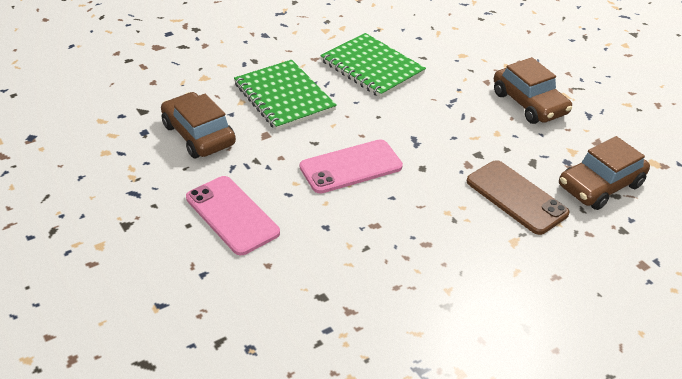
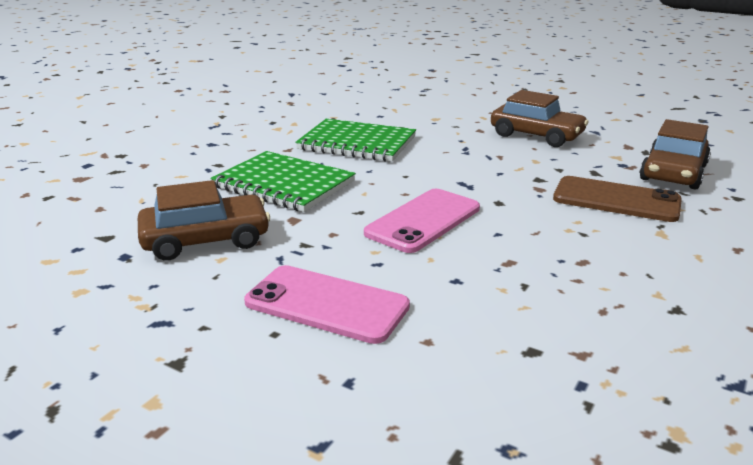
camera: 25 degrees left, 15 degrees down
(198, 135) = (206, 240): brown car -> brown car turned 135 degrees clockwise

